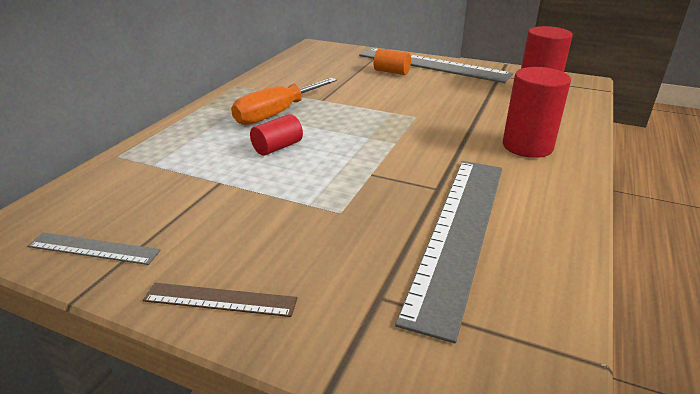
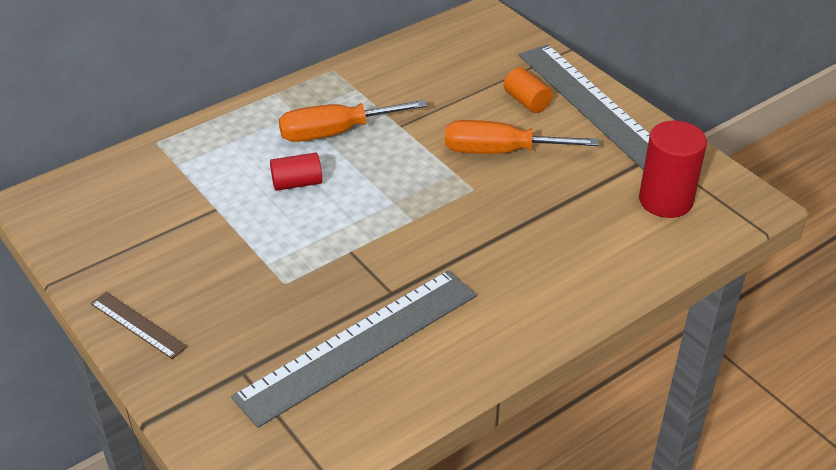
camera: 30 degrees right, 10 degrees up
(94, 248) = (85, 242): grey ruler -> none
(407, 95) = (500, 151): none -> orange screwdriver
(527, 146) = (541, 277): red cylinder -> none

